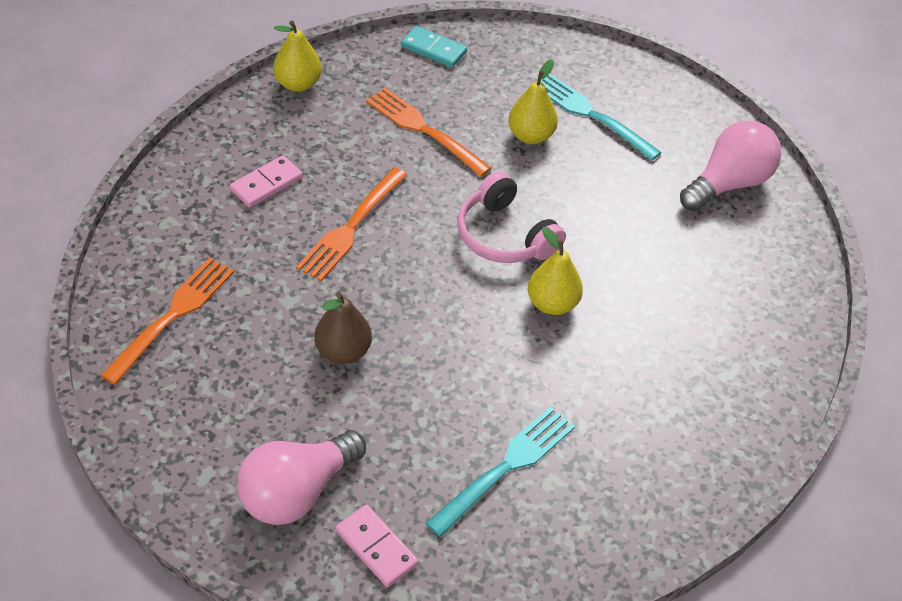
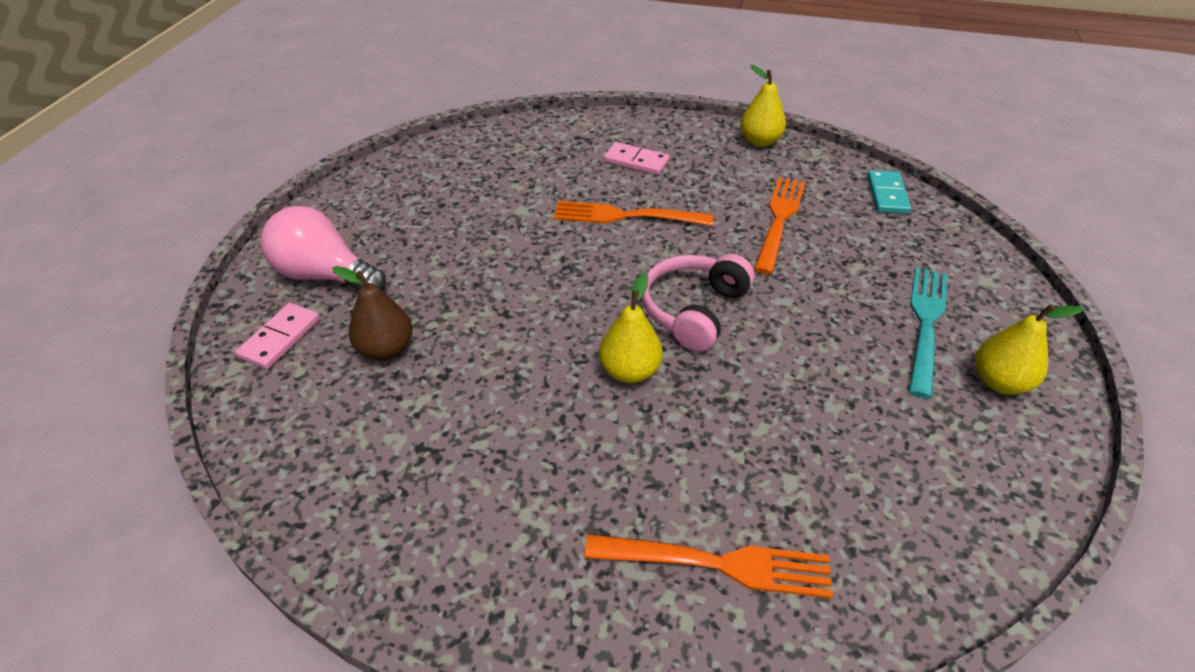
camera: 70 degrees right, 5 degrees down
(172, 316) = (471, 164): orange fork -> orange fork (717, 564)
(343, 351) = (485, 254): brown pear -> brown pear (386, 349)
(505, 467) = (399, 397): turquoise fork -> none
(530, 136) = (845, 288): yellow pear -> yellow pear (999, 382)
(728, 183) = (951, 482): pink light bulb -> none

